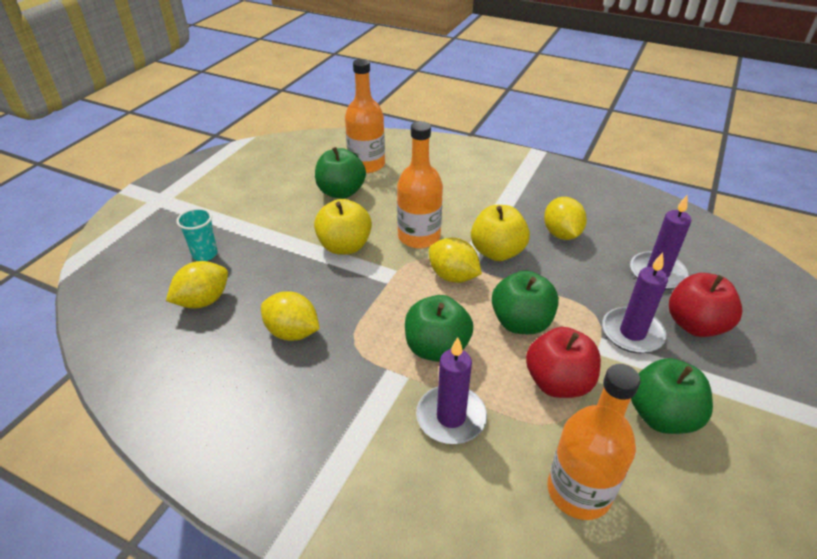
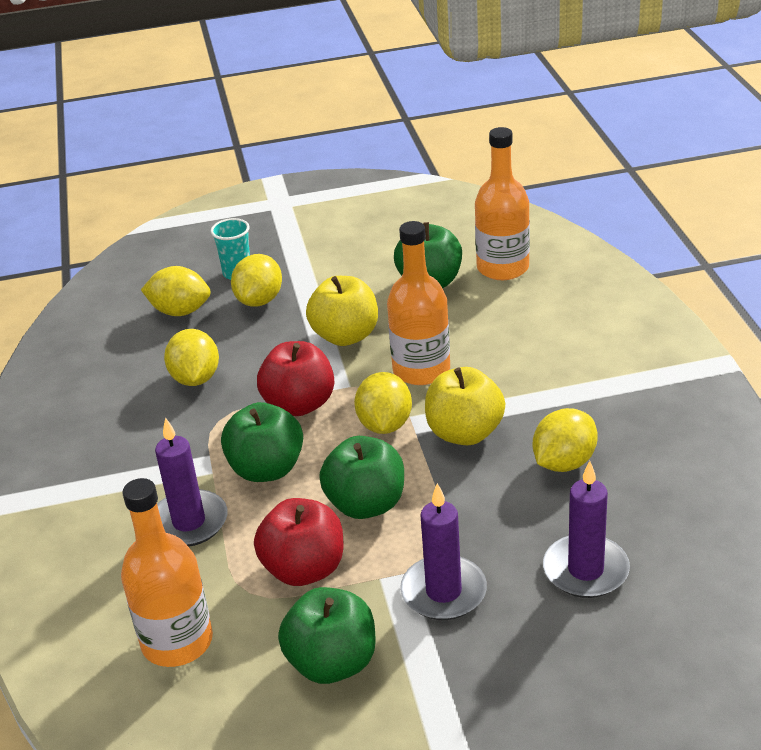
camera: 55 degrees right, 5 degrees down
(251, 260) = (259, 300): none -> yellow lemon
(695, 325) = (519, 638): red apple -> red apple (299, 404)

